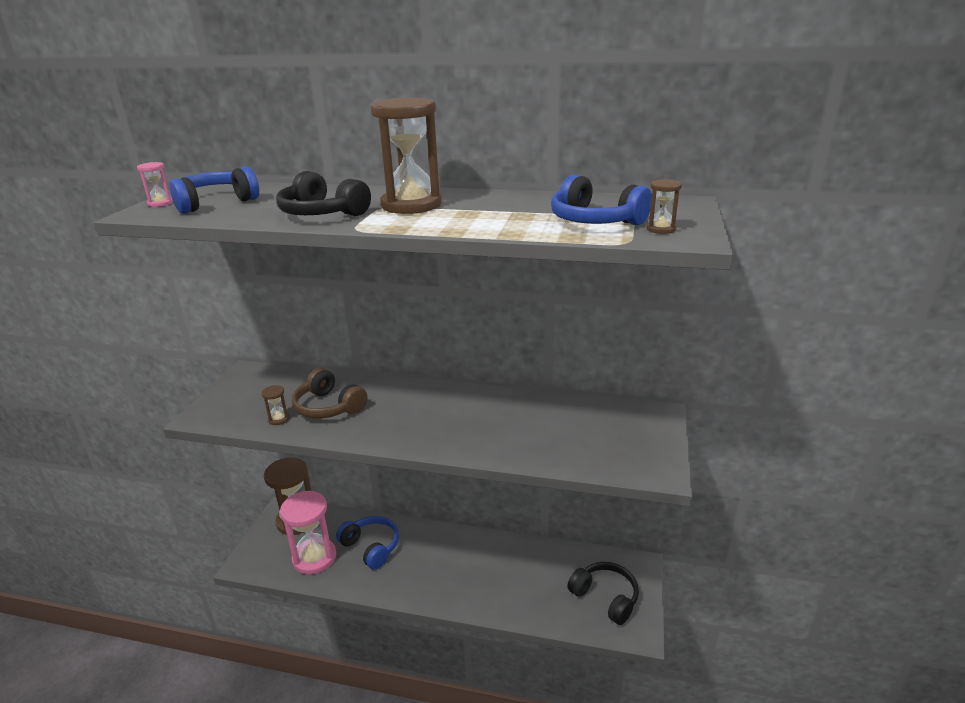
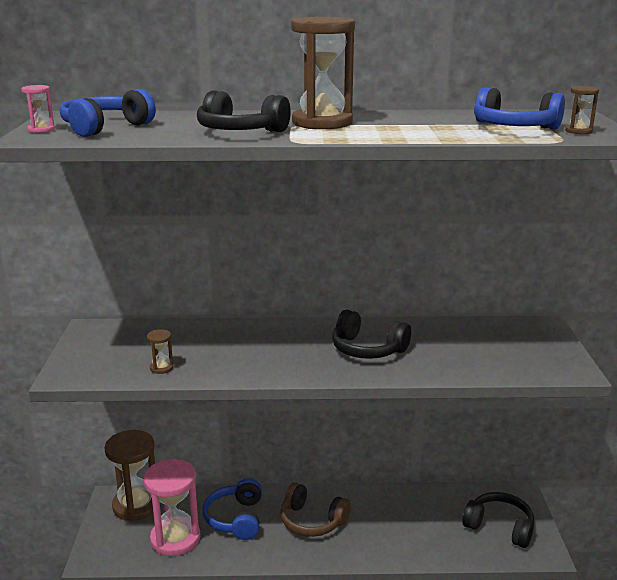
camera: 15 degrees left, 5 degrees down
(328, 407) = (210, 352): brown headphones -> brown headphones (312, 521)
(371, 547) = (236, 518): blue headphones -> blue headphones turned 120 degrees counterclockwise
(468, 421) = (367, 349): none -> black headphones

